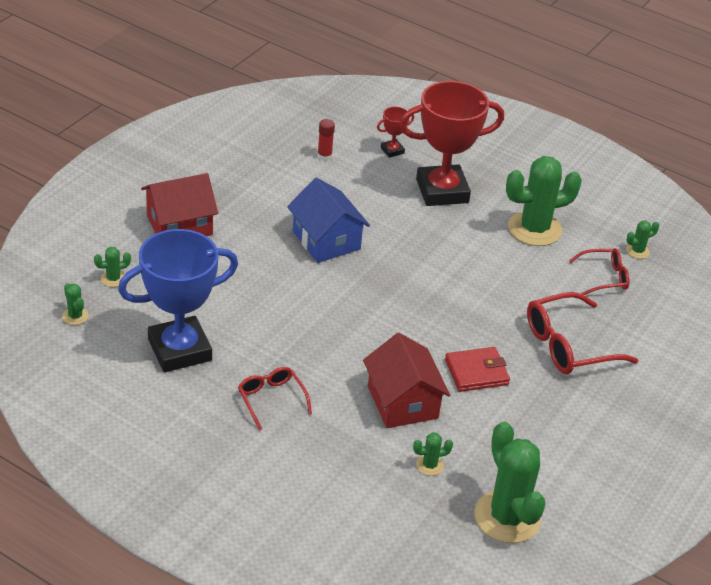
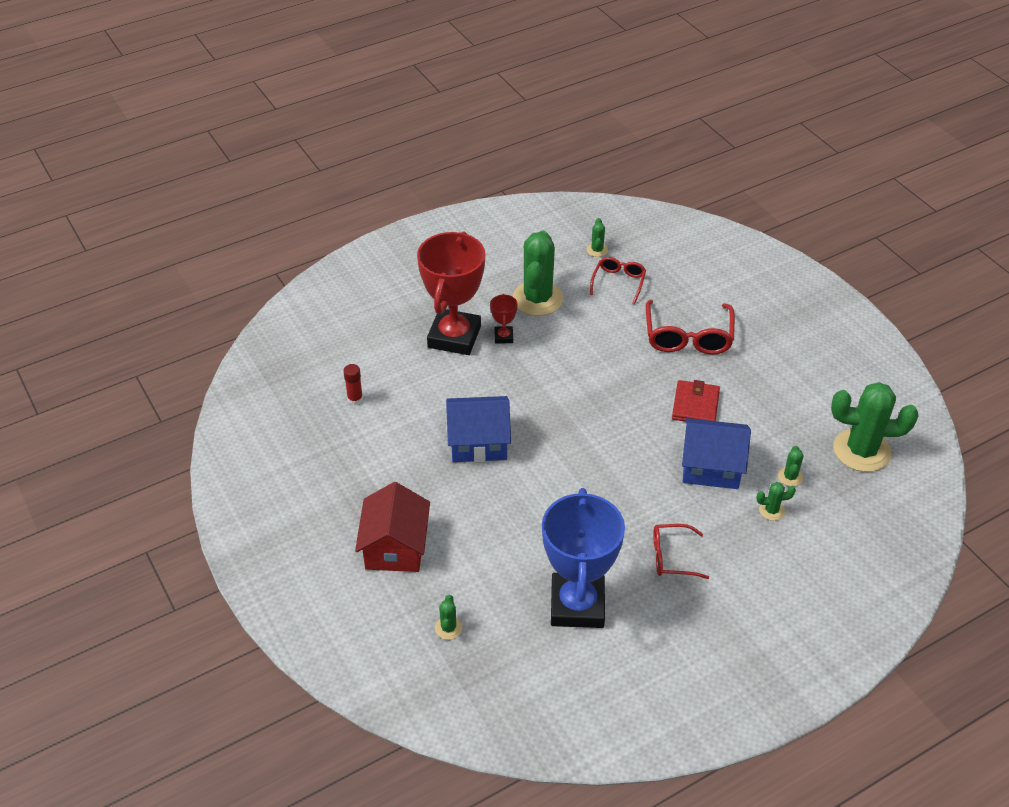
camera: 60 degrees left, 5 degrees up
(75, 316) = (489, 678): green cactus -> green cactus (771, 510)
(392, 150) = (376, 348): red trophy -> red trophy (503, 337)
(402, 402) = (711, 467): red house -> blue house

